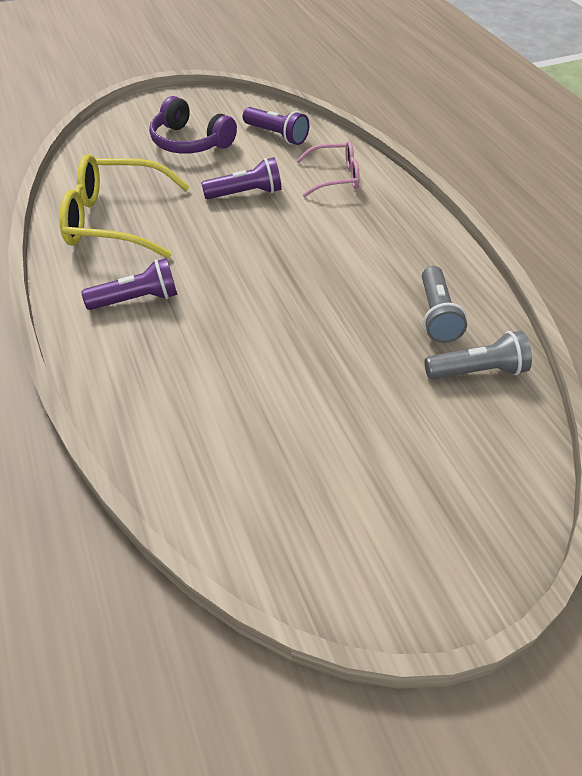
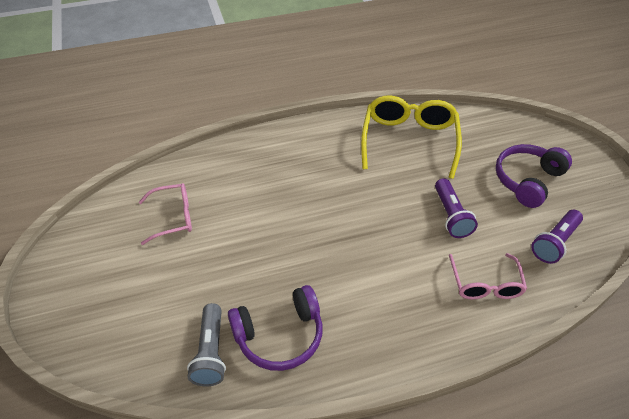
camera: 95 degrees right, 0 degrees up
(137, 299) = (321, 155): purple flashlight -> none
(269, 452) = (174, 217): none -> pink glasses
(437, 315) = (279, 335): grey flashlight -> purple headphones

